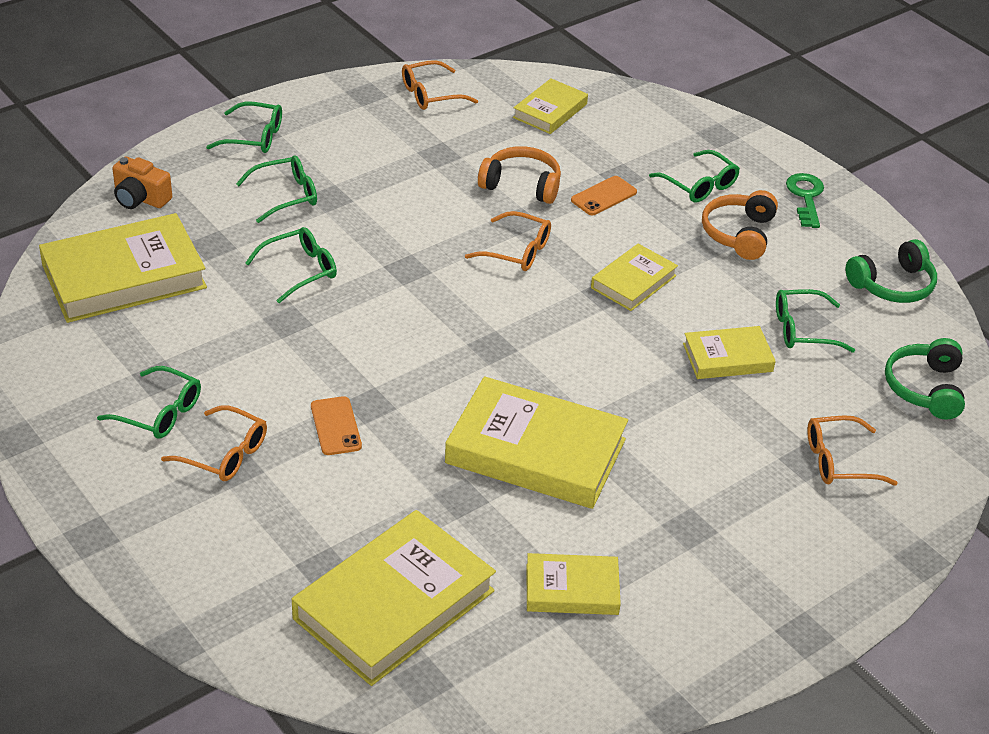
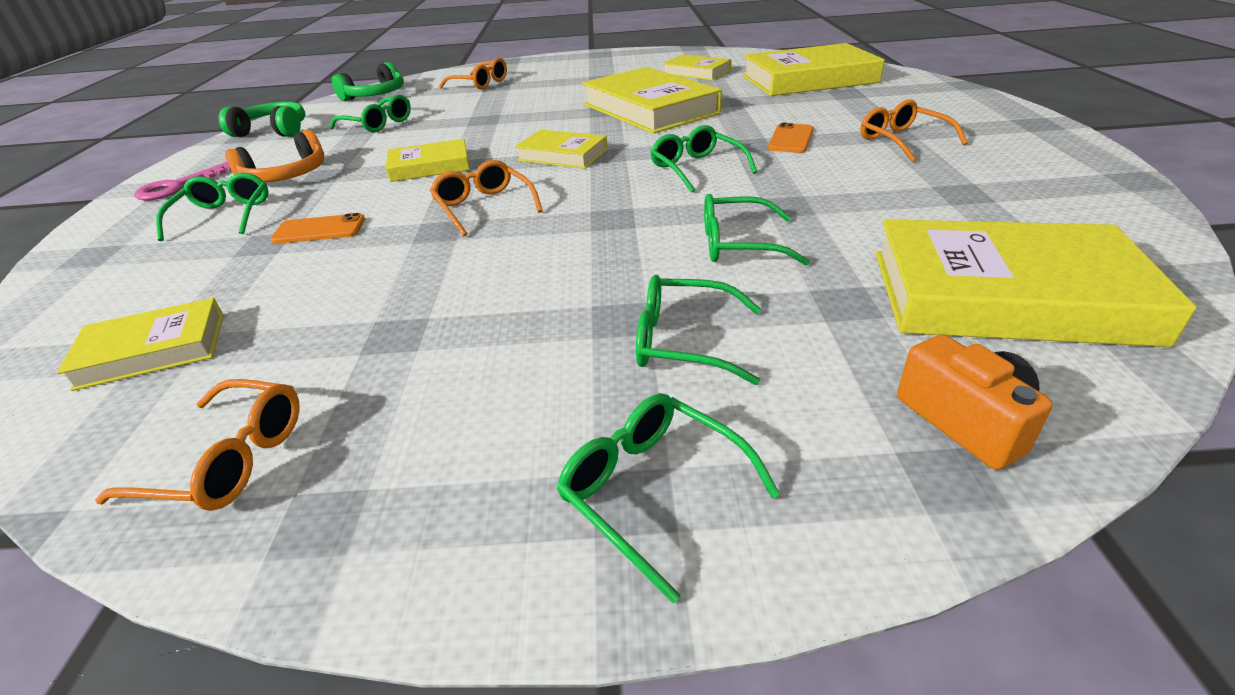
camera: 140 degrees left, 5 degrees down
(160, 413) = (964, 170): green glasses -> green glasses (696, 168)
(521, 185) = (371, 264): orange headphones -> none
(727, 358) = (452, 122): yellow book -> yellow book (562, 155)
(805, 197) = (178, 186): green key -> pink key

